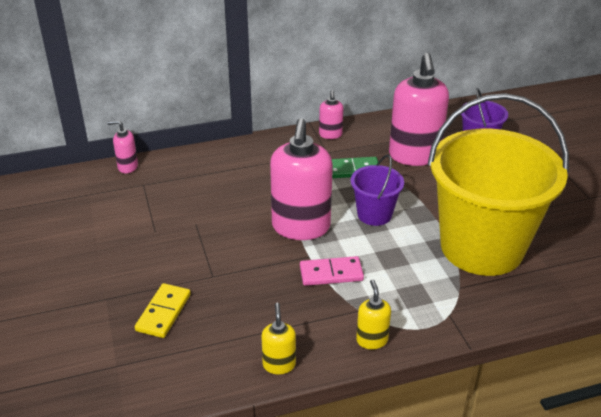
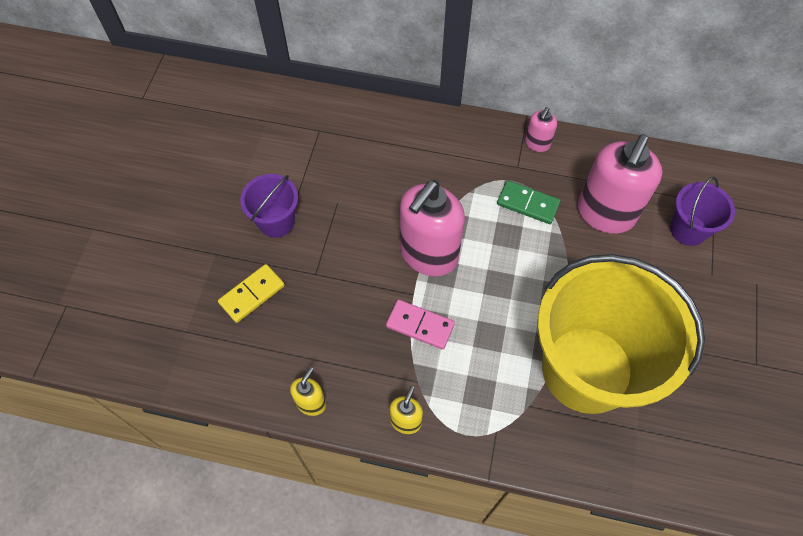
camera: 30 degrees right, 25 degrees up
(127, 167) = (318, 100): pink soap dispenser -> none
(374, 214) = (509, 273): purple bucket -> purple bucket (276, 221)

